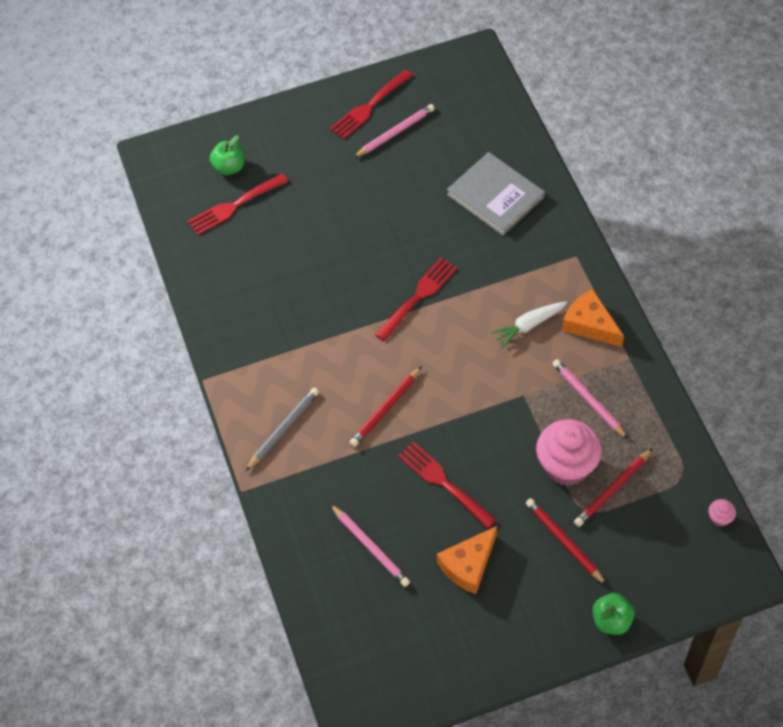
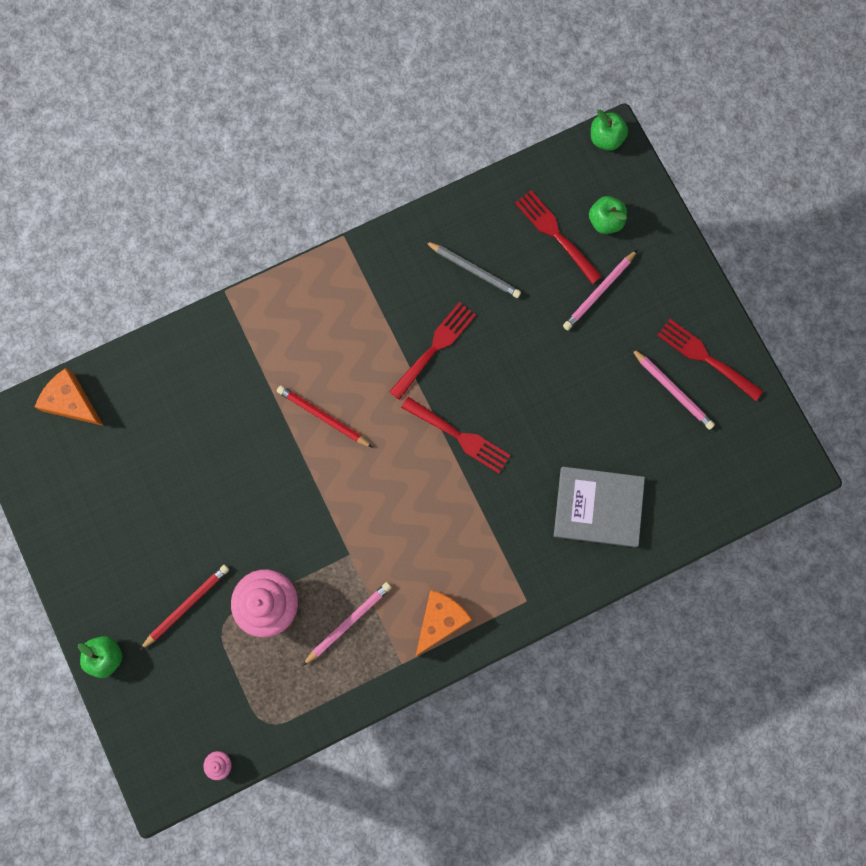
camera: 80 degrees right, 20 degrees up
(149, 160) = (606, 139): none -> green apple
(283, 429) = (294, 321): grey pencil -> grey pencil (474, 270)
(370, 547) = (172, 419): pink pencil -> pink pencil (599, 292)
(443, 482) = (244, 481): red fork -> red fork (435, 347)
(468, 565) = (158, 513): orange cheese -> orange cheese (71, 402)
(495, 196) = (598, 507): grey book -> grey book turned 60 degrees clockwise
(529, 325) = (433, 555): white carrot -> none
(612, 490) = (246, 651): red pencil -> none

